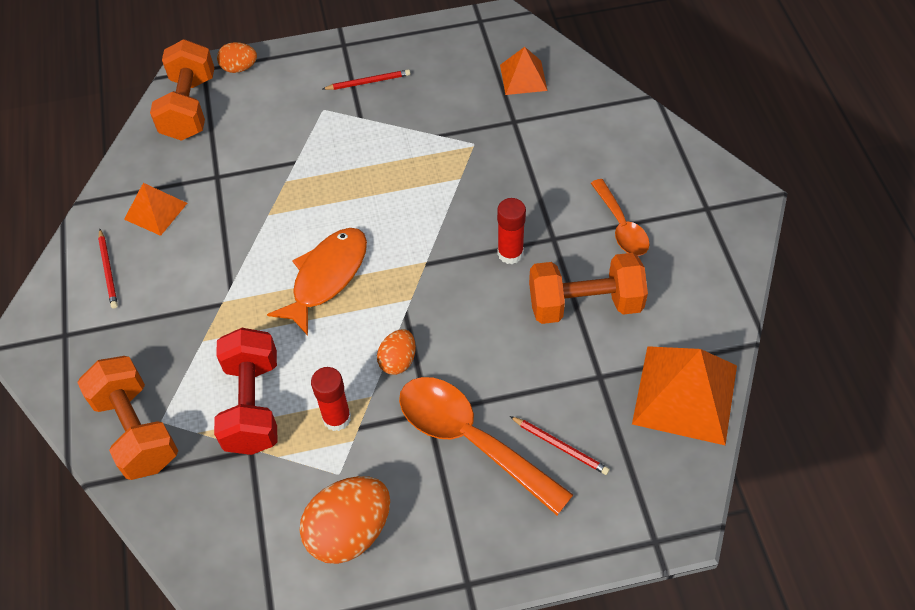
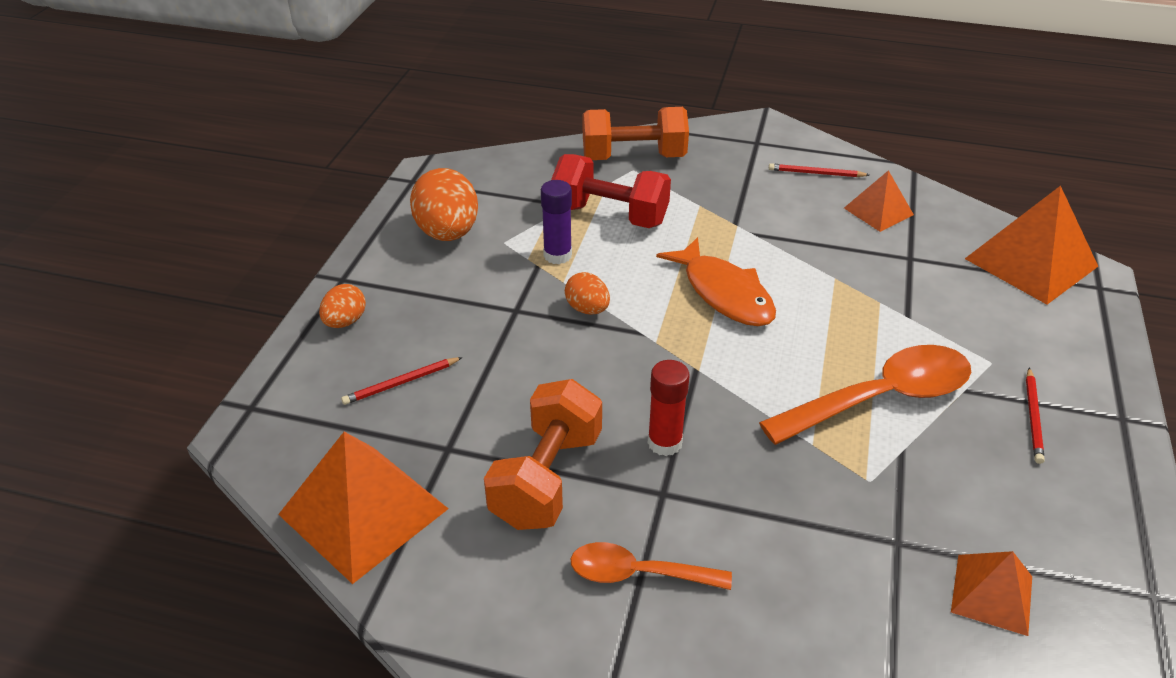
camera: 115 degrees right, 15 degrees down
(189, 107) = (1031, 262): orange dumbbell -> orange pyramid
(239, 68) = (1093, 314): orange egg -> orange egg (345, 321)
(337, 418) = (557, 255): red glue stick -> purple glue stick
(470, 439) = (464, 326): orange spoon -> orange spoon (881, 398)

